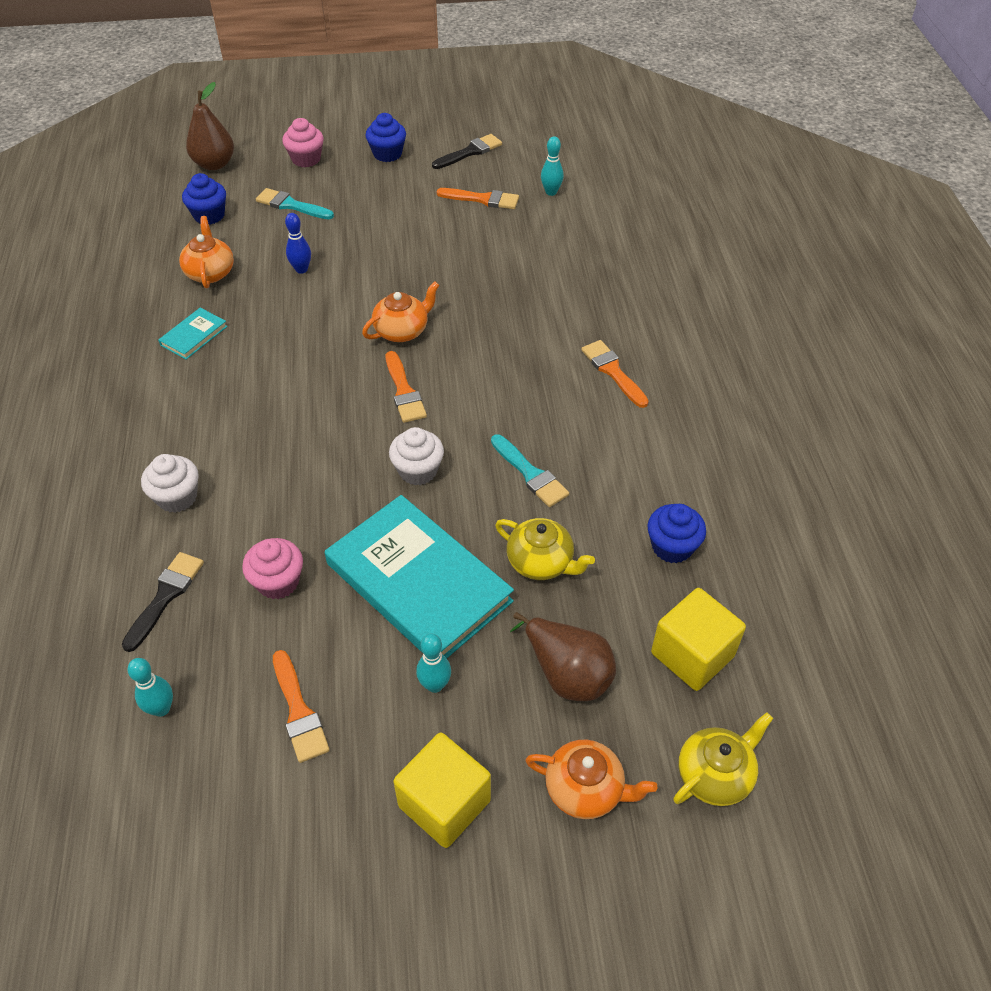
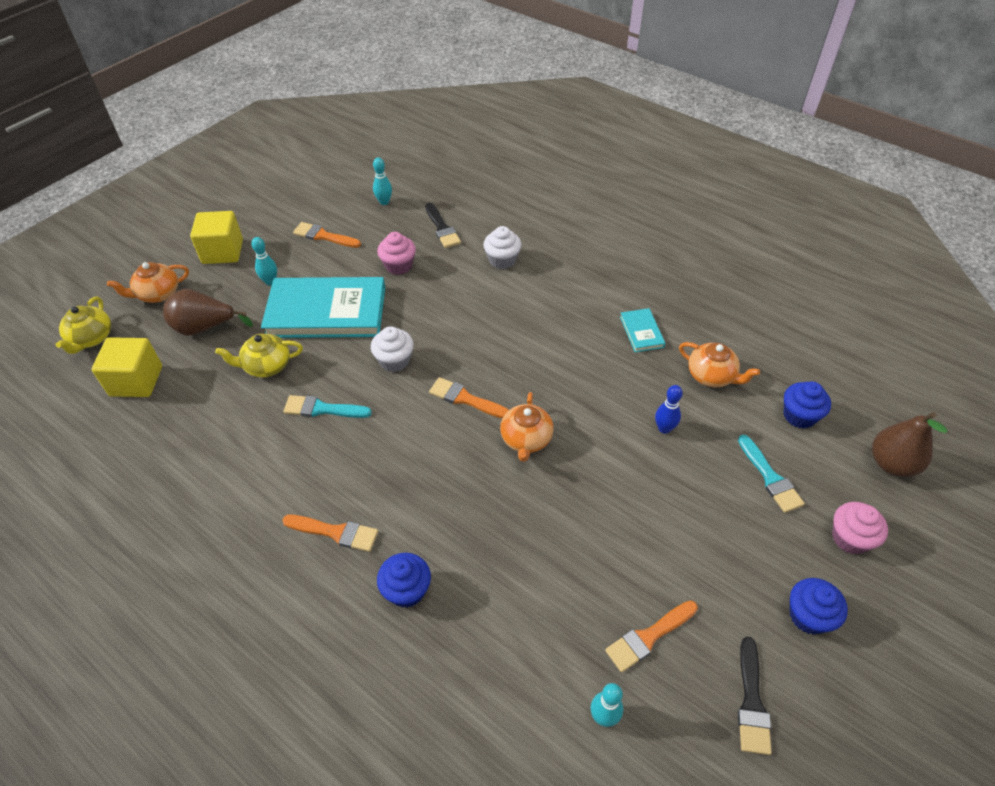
camera: 135 degrees right, 0 degrees up
(291, 205) = (770, 477): turquoise brush -> turquoise brush turned 90 degrees clockwise
(672, 547) = (188, 430): blue cupcake -> blue cupcake (406, 590)

